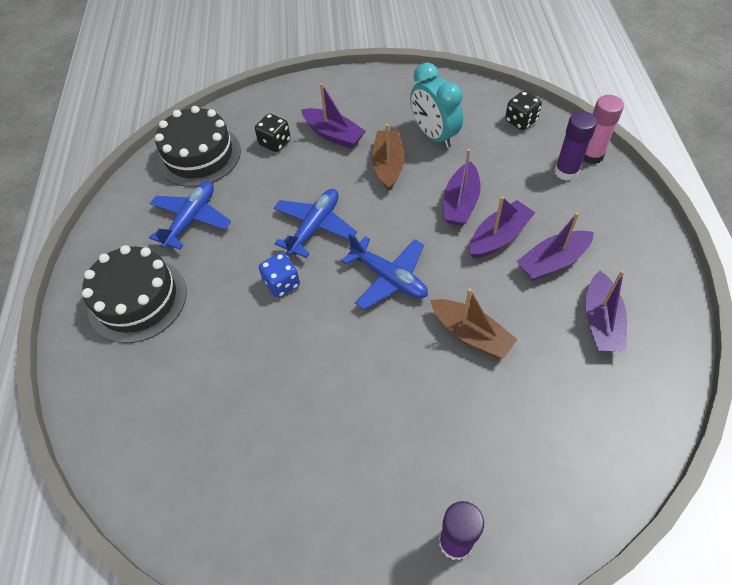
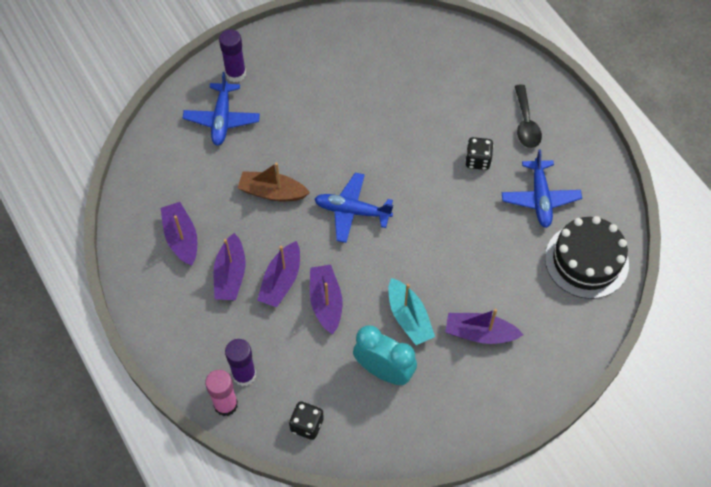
camera: 150 degrees right, 5 degrees up
(137, 299) = (526, 124): black cake -> black spoon
(275, 143) = (528, 302): black dice -> black dice (478, 160)
(282, 284) = (429, 175): blue dice -> none
(315, 227) = (435, 231): blue plane -> blue plane (222, 119)
(388, 165) = (409, 317): brown boat -> turquoise boat
(552, 262) = (230, 274): purple boat -> purple boat turned 150 degrees clockwise

